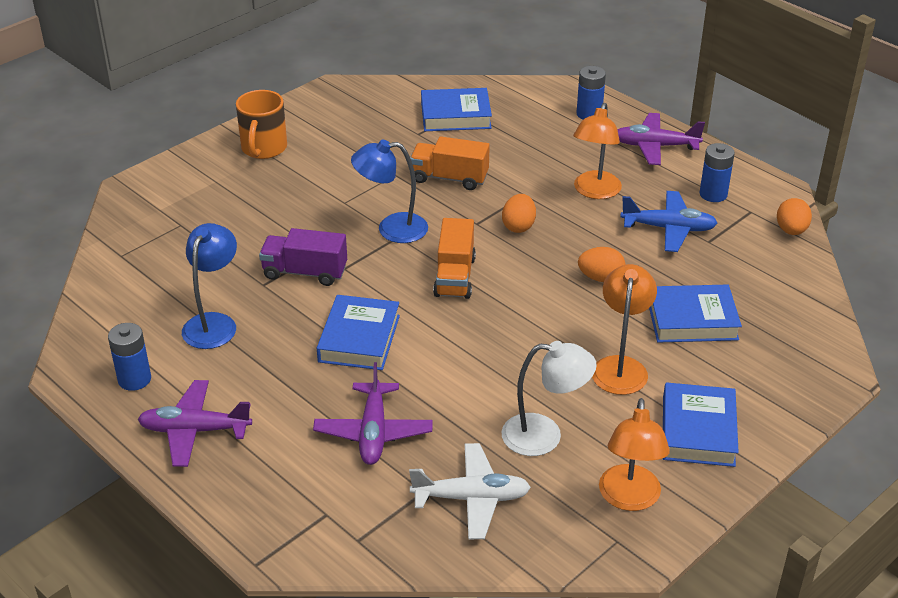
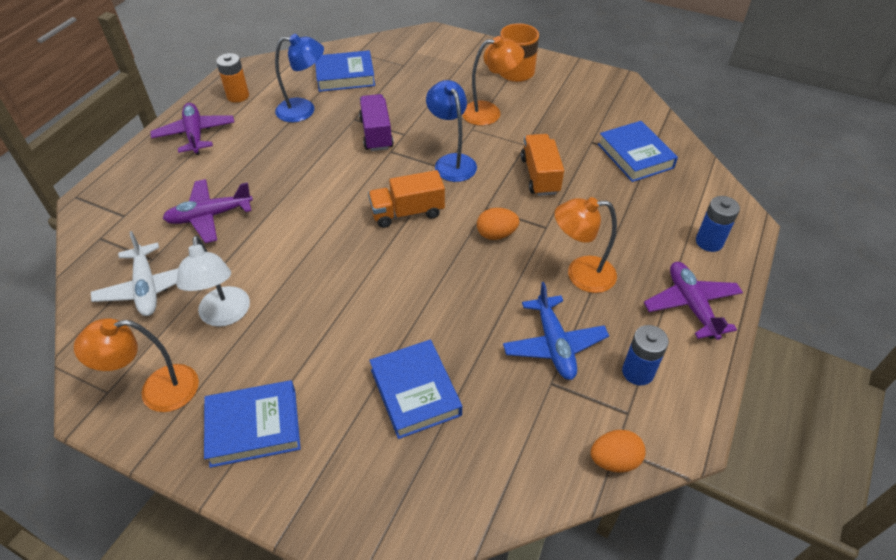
camera: 70 degrees right, 10 degrees up
(134, 379) = (238, 96): blue battery -> orange battery
(359, 338) = (311, 181): blue book -> blue book (345, 76)
(600, 278) = (449, 307): orange egg -> none
(620, 366) = (327, 349): orange lamp -> orange lamp (489, 113)

